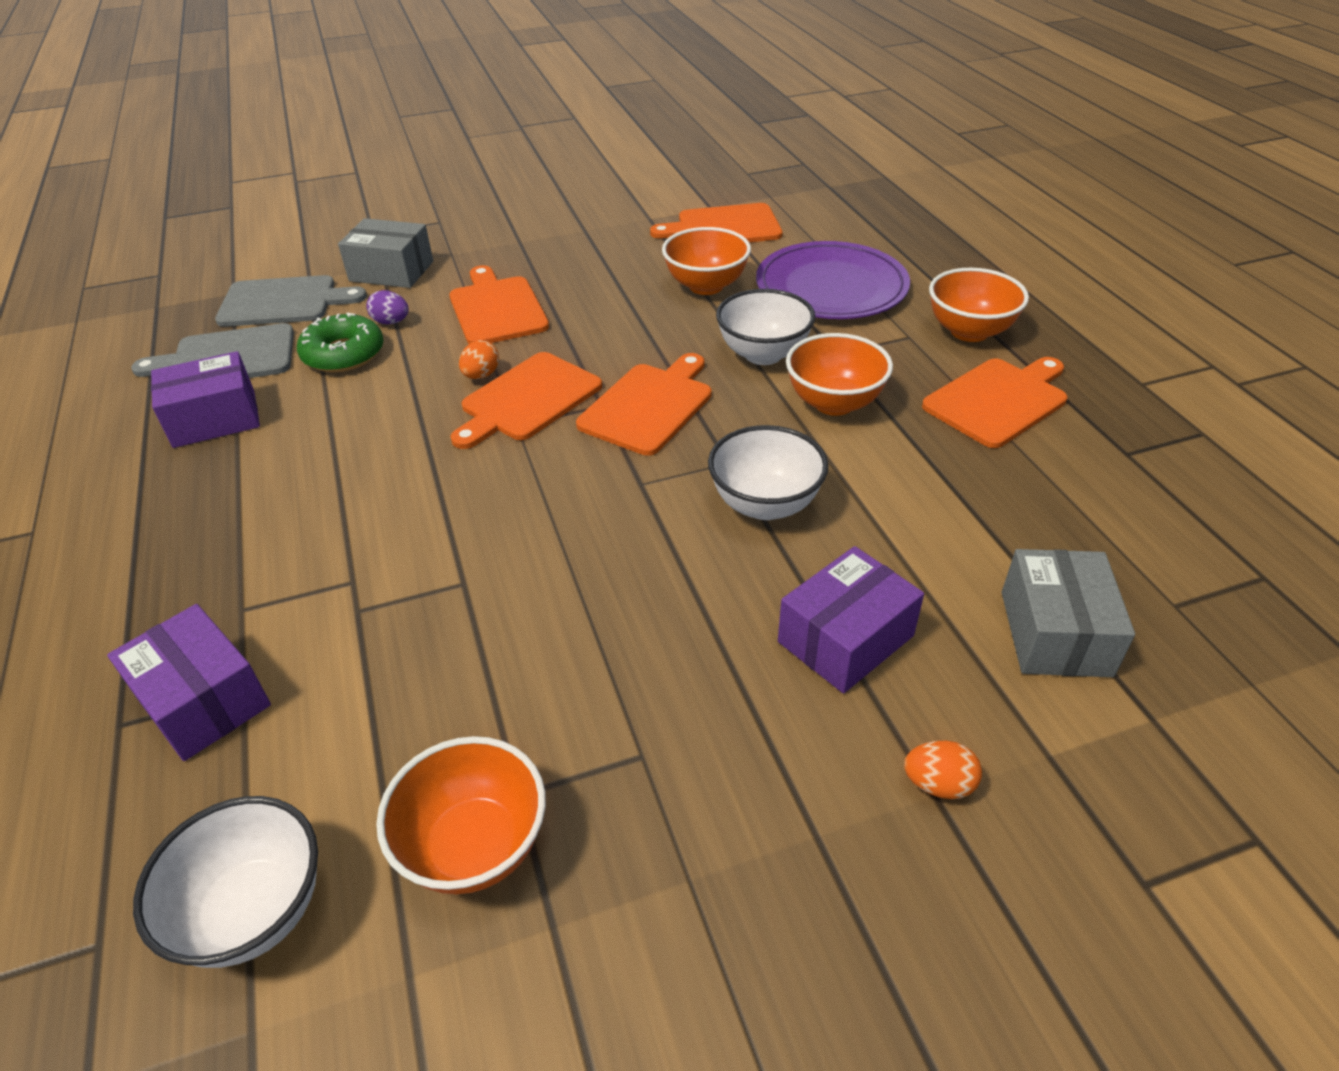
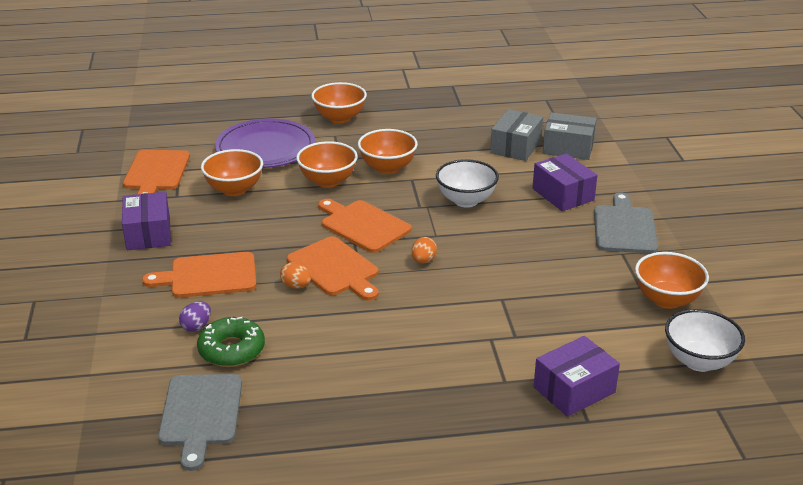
camera: 80 degrees left, 10 degrees down
(215, 419) = (291, 412): purple box -> purple box (148, 234)
(284, 302) = (122, 387): grey cutting board -> grey cutting board (624, 227)
(391, 271) = (109, 327): grey box -> grey box (516, 147)
(763, 354) = (328, 181): white bowl -> orange bowl
(938, 784) = (641, 188): orange egg -> orange egg (423, 260)
(998, 400) = (406, 124): orange cutting board -> none

